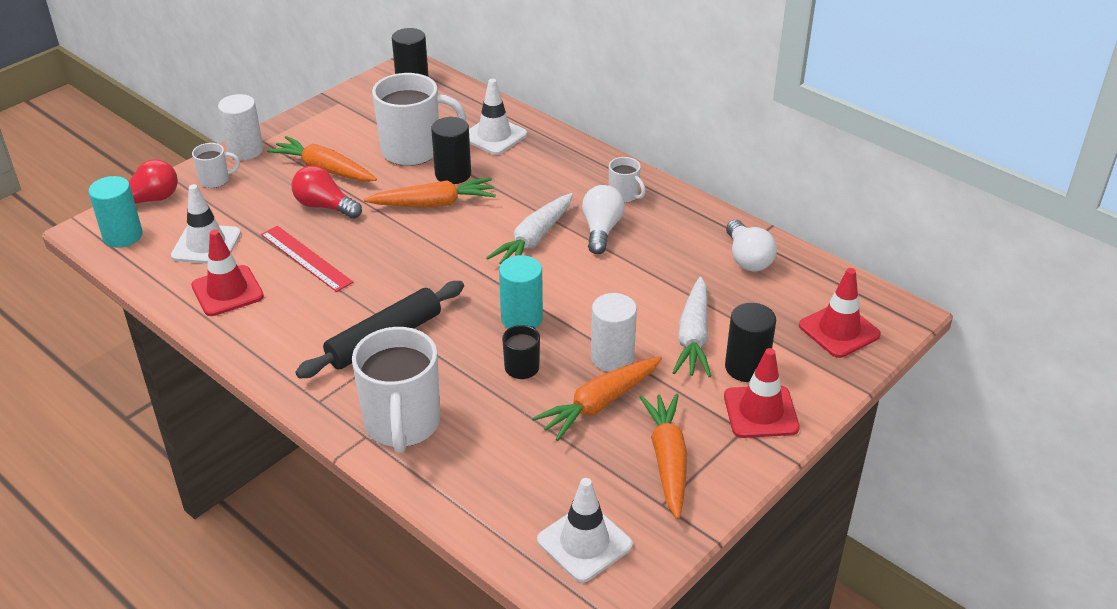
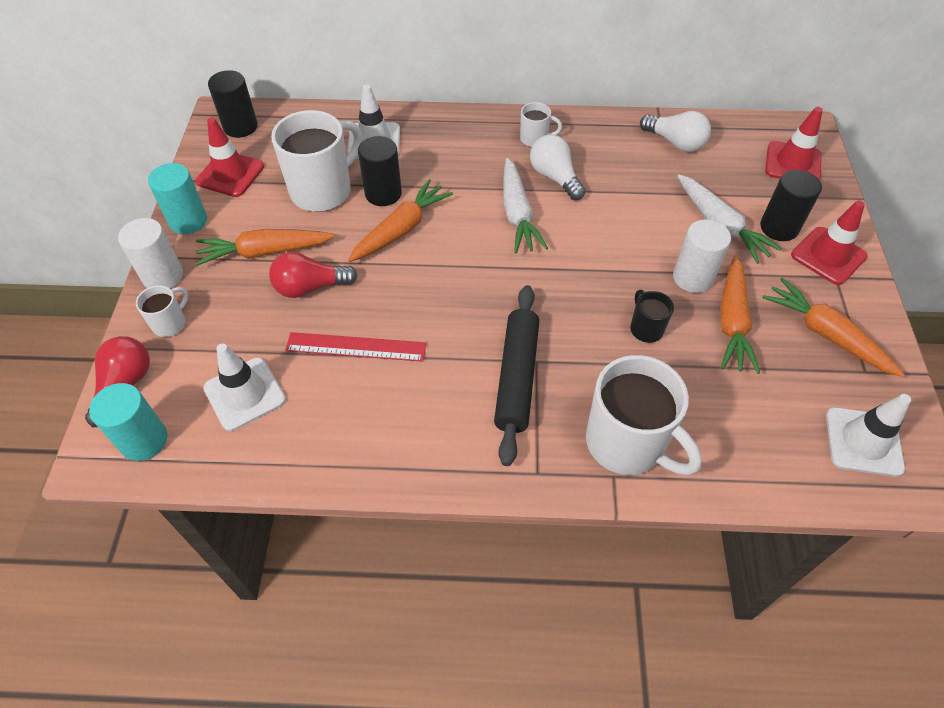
camera: 40 degrees left, 15 degrees up
(227, 291) = (325, 426): red traffic cone -> red traffic cone (230, 174)
(521, 318) = (593, 288): turquoise cylinder -> turquoise cylinder (188, 221)

